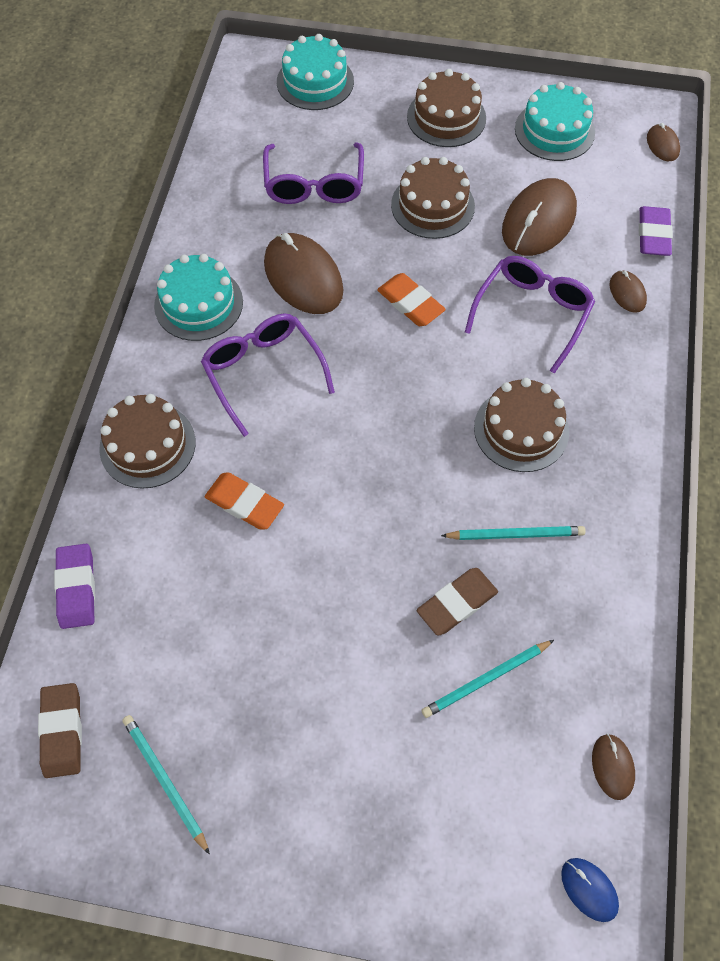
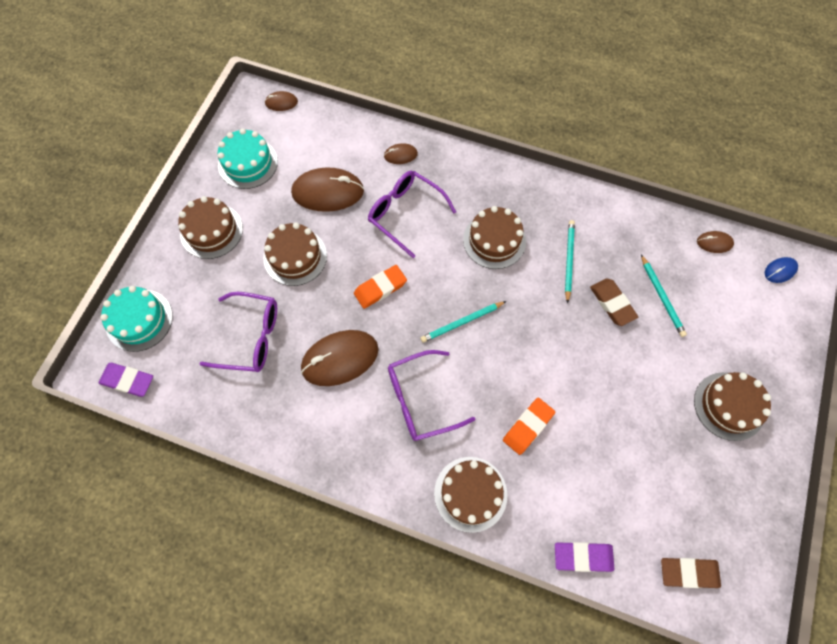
camera: 80 degrees left, 5 degrees up
(165, 781) = (722, 502): turquoise pencil -> turquoise pencil (462, 322)
(198, 303) = (347, 441): turquoise cake -> none
(318, 792) = (729, 406): none -> brown cake
(538, 221) = (328, 192): brown mouse -> brown mouse turned 45 degrees counterclockwise
(653, 235) = (357, 128): purple eraser -> purple eraser (128, 381)

